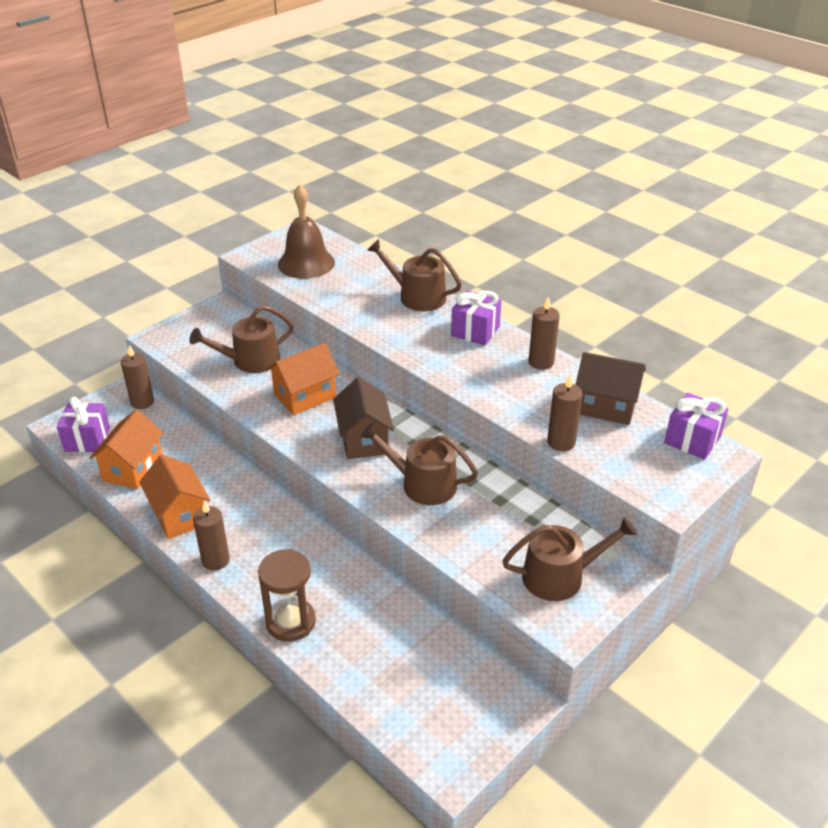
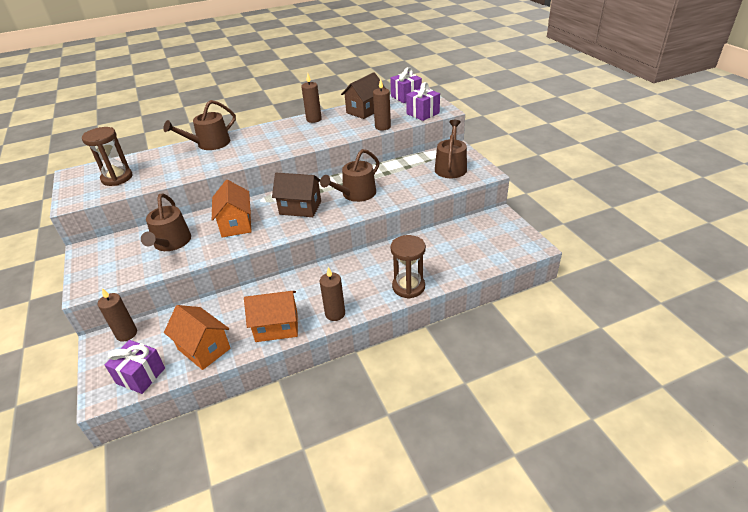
camera: 65 degrees left, 0 degrees up
(306, 263) = (117, 178): brown bell -> brown hourglass
(475, 331) = (266, 132): purple gift -> purple gift (423, 113)

